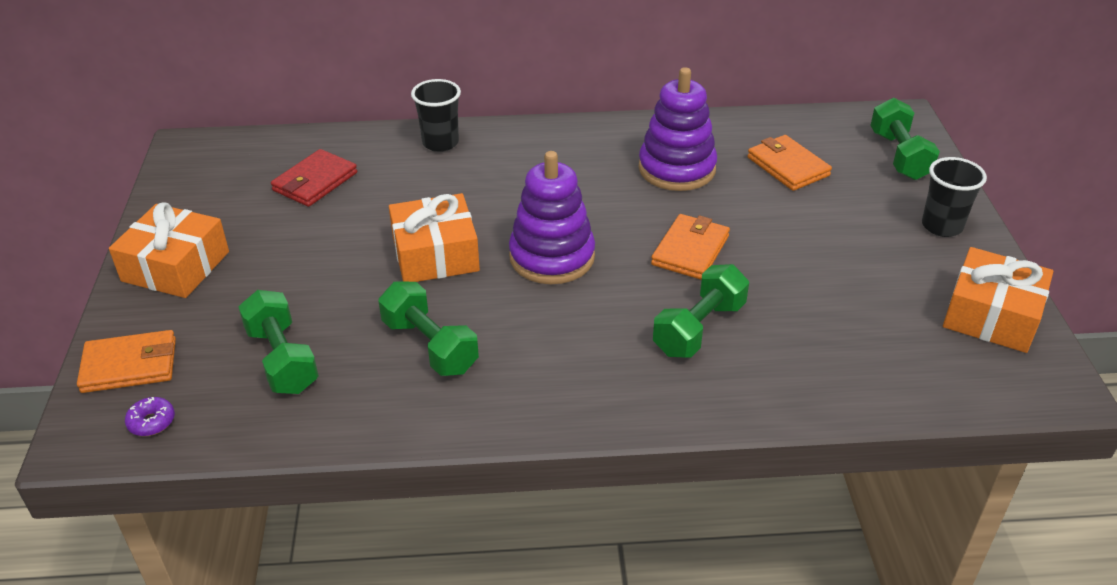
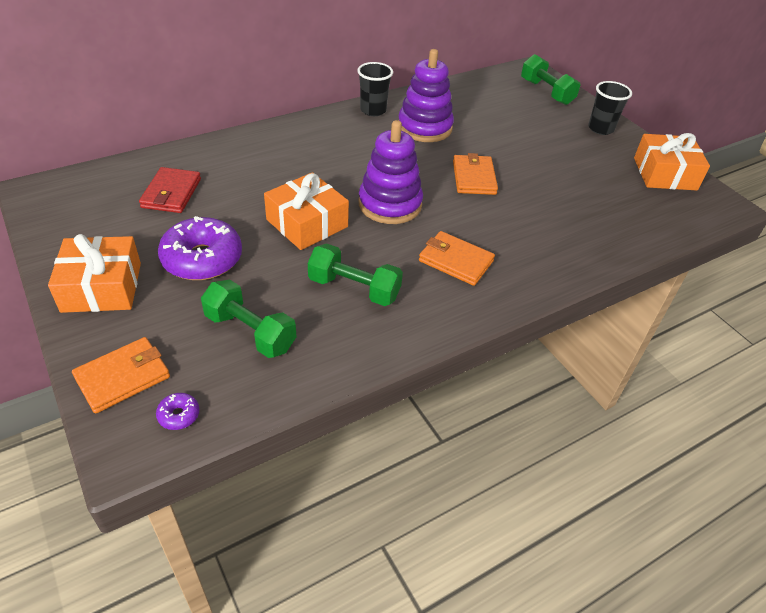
camera: 30 degrees left, 5 degrees up
(293, 264) = (202, 259): none -> purple donut
(440, 143) = (248, 144): black cup -> black cup (373, 110)
(699, 328) = (517, 226): green dumbbell -> none
(788, 166) = (490, 111): orange wallet -> orange wallet (455, 261)

